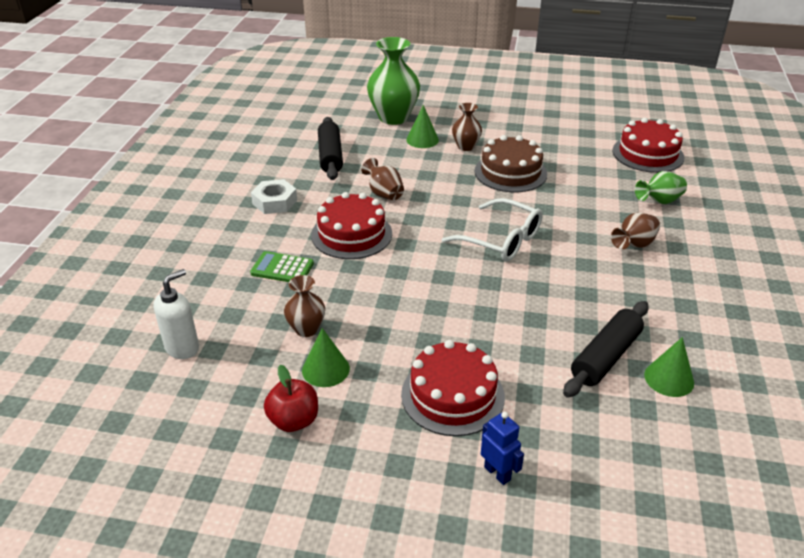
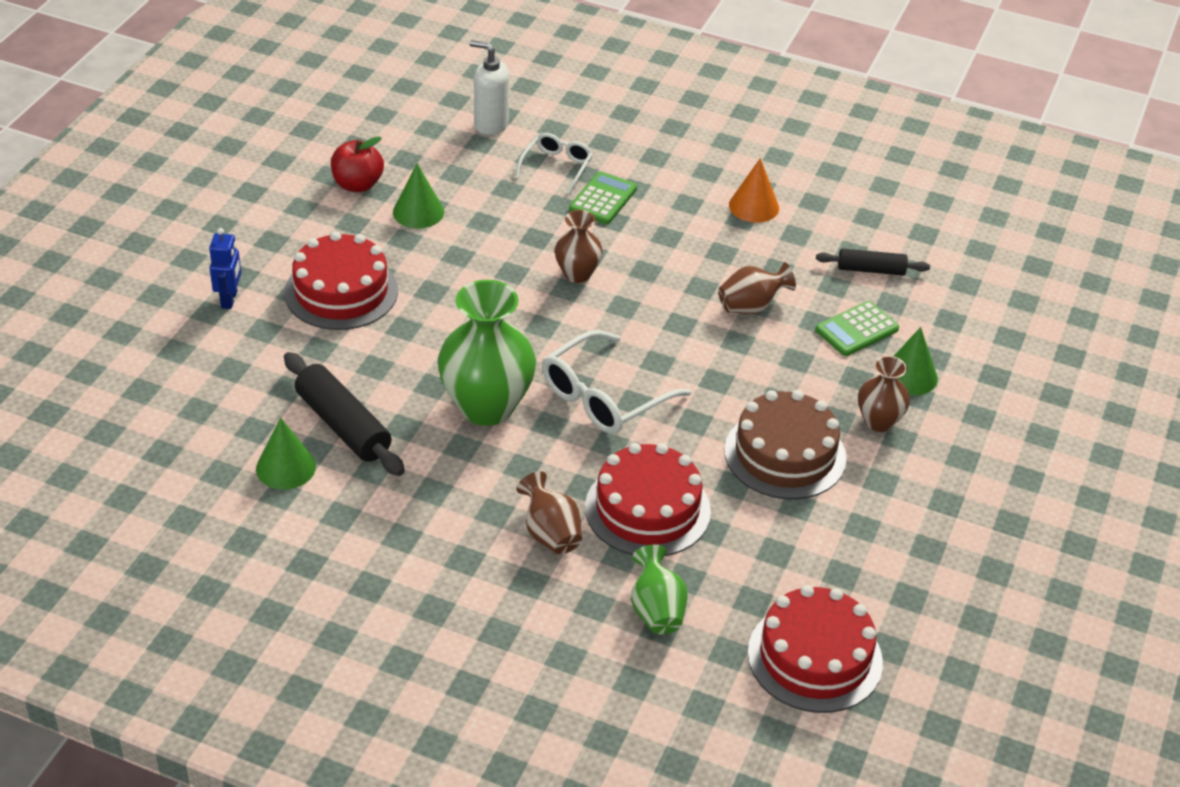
camera: 100 degrees right, 5 degrees up
(182, 348) = (490, 124): white soap dispenser -> white soap dispenser turned 150 degrees clockwise
(243, 298) = (557, 167): none -> white glasses
(275, 202) = (754, 206): white nut -> orange cone
(306, 329) = (486, 206): brown vase -> brown vase (577, 274)
(330, 156) = (871, 270): black rolling pin -> black rolling pin, size x0.61
(351, 234) = (658, 263): red cake -> red cake (647, 509)
(390, 157) = (856, 330): none -> green calculator
(393, 117) = (993, 356): green vase -> green vase (486, 407)
(497, 473) = (229, 299): blue robot -> blue robot turned 60 degrees counterclockwise

